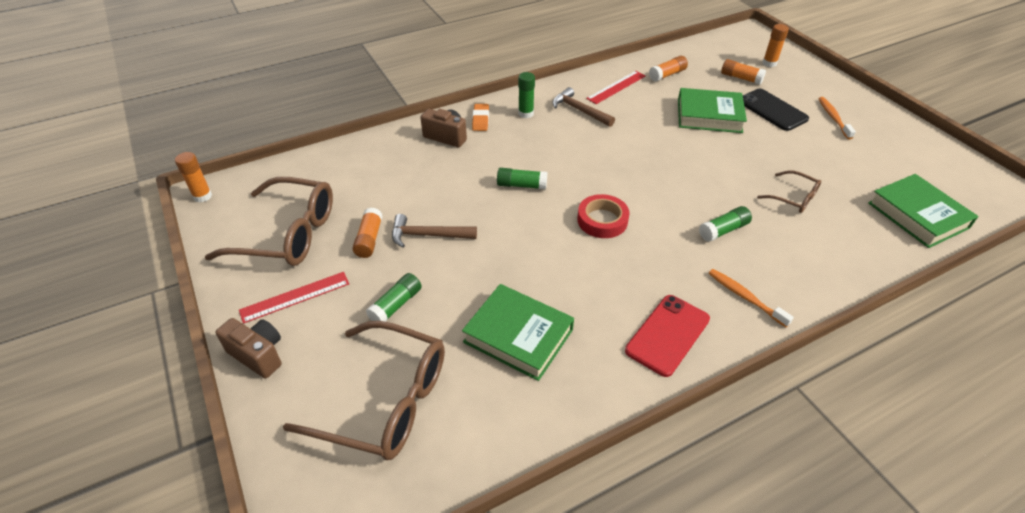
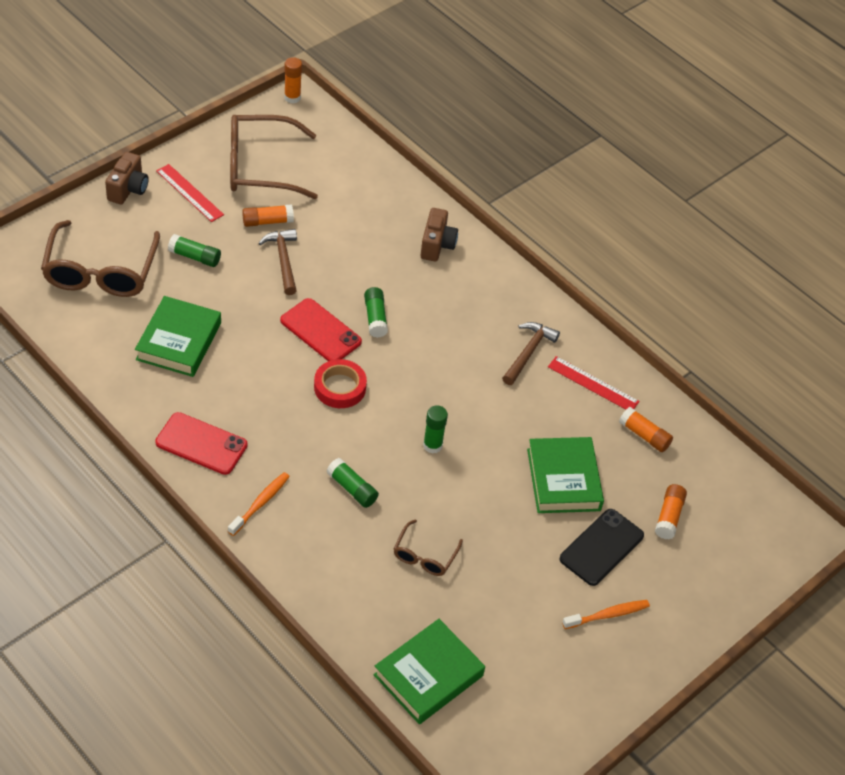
camera: 70 degrees right, 5 degrees up
(288, 234) = (260, 167): brown glasses -> brown glasses turned 90 degrees clockwise
(480, 120) = (478, 268): orange eraser -> none
(526, 113) = (504, 305): green glue stick -> green glue stick (432, 445)
(529, 223) = (320, 331): none -> red phone
(769, 63) = (723, 552): orange glue stick -> none

